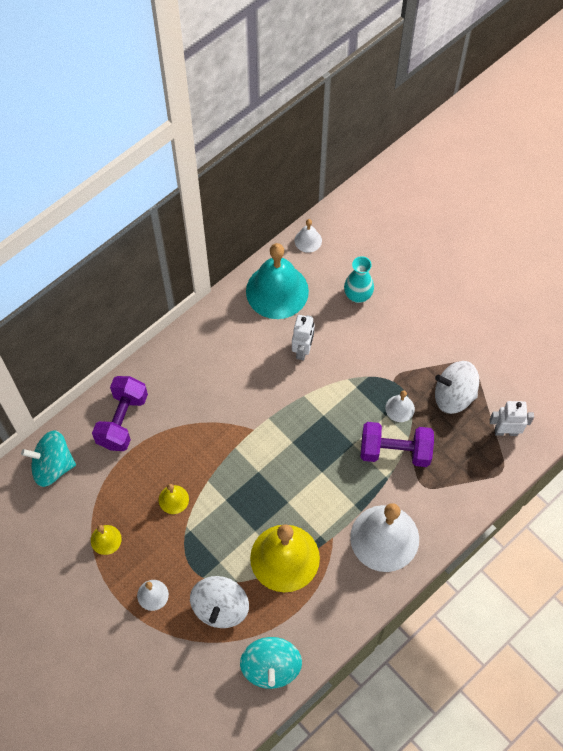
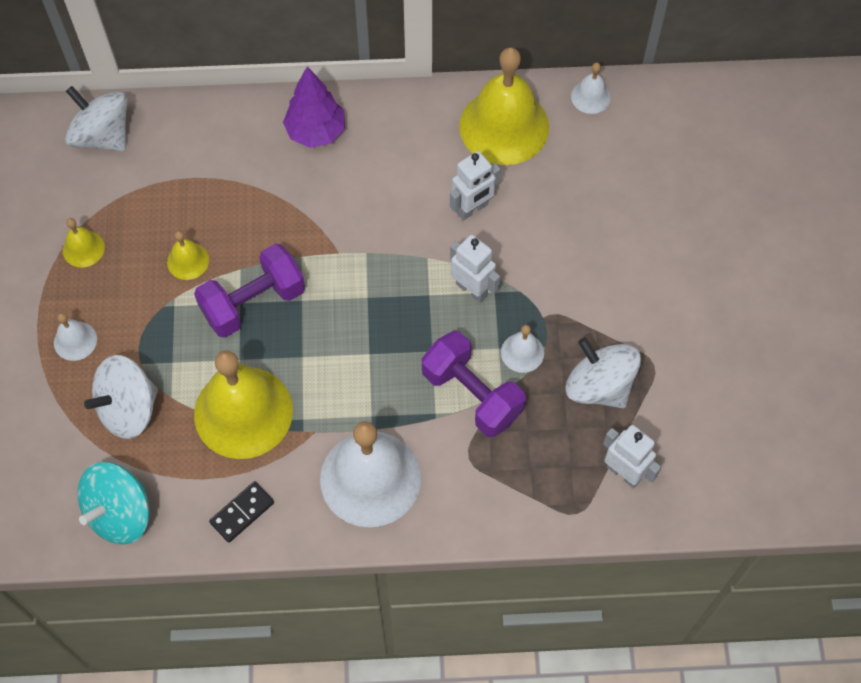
camera: 40 degrees right, 0 degrees up
(53, 466) = (103, 136): turquoise spinning top -> white spinning top
(122, 420) = (213, 142): purple dumbbell -> purple dumbbell (253, 303)
(176, 371) = (316, 132): none -> purple tree
(277, 291) = (504, 126): turquoise bell -> yellow bell
(336, 611) = (242, 513): none -> black domino
(343, 394) = (472, 289): none -> white robot
(358, 295) = (591, 195): turquoise vase -> none

